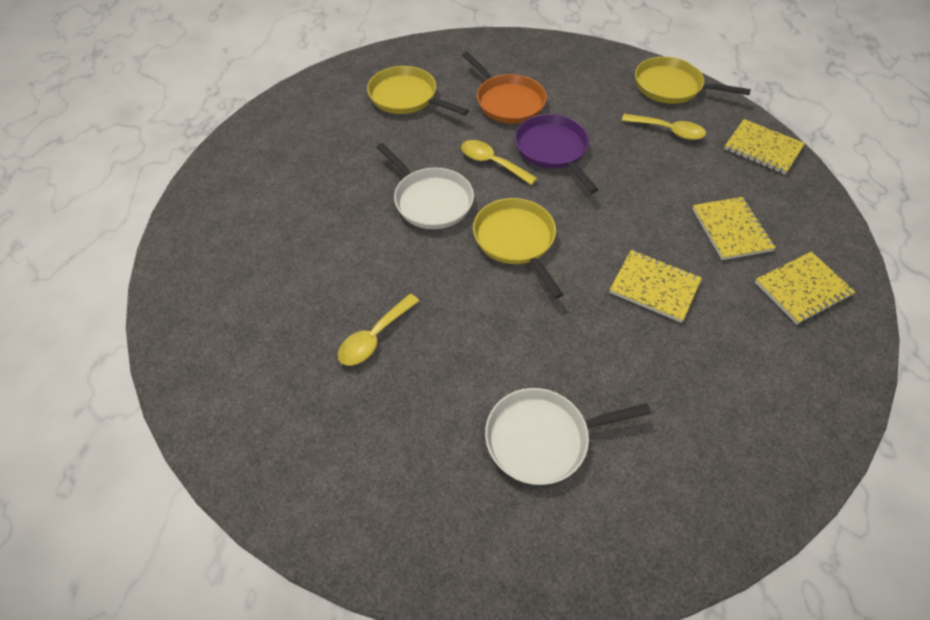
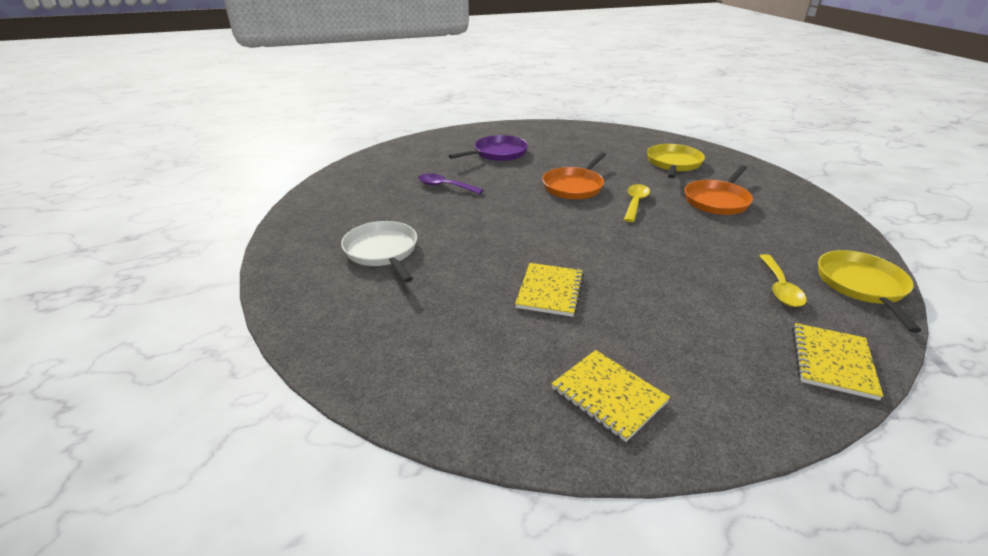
camera: 75 degrees right, 20 degrees down
(374, 337) = (445, 186): yellow spoon -> purple spoon
(430, 200) = (574, 186): white pan -> orange pan
(516, 240) = (559, 222): yellow pan -> none
(553, 150) = (678, 226): purple pan -> purple pan (498, 153)
(731, 230) = (662, 337): yellow notebook -> none

